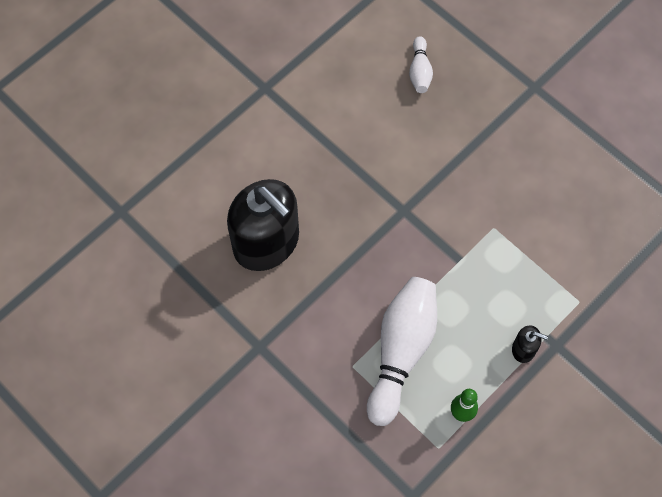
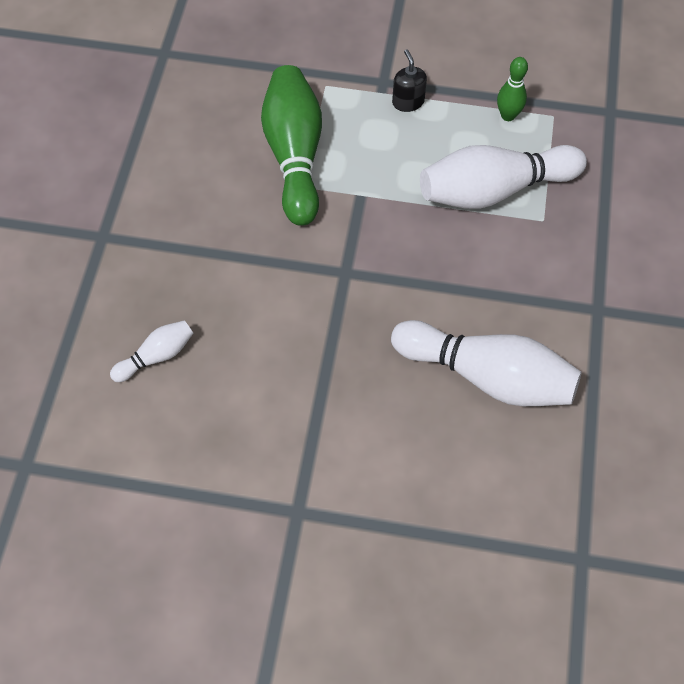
camera: 125 degrees left, 5 degrees down
(266, 242) = (487, 376): black soap dispenser -> white bowling pin
(524, 239) = (295, 155): none -> green bowling pin

